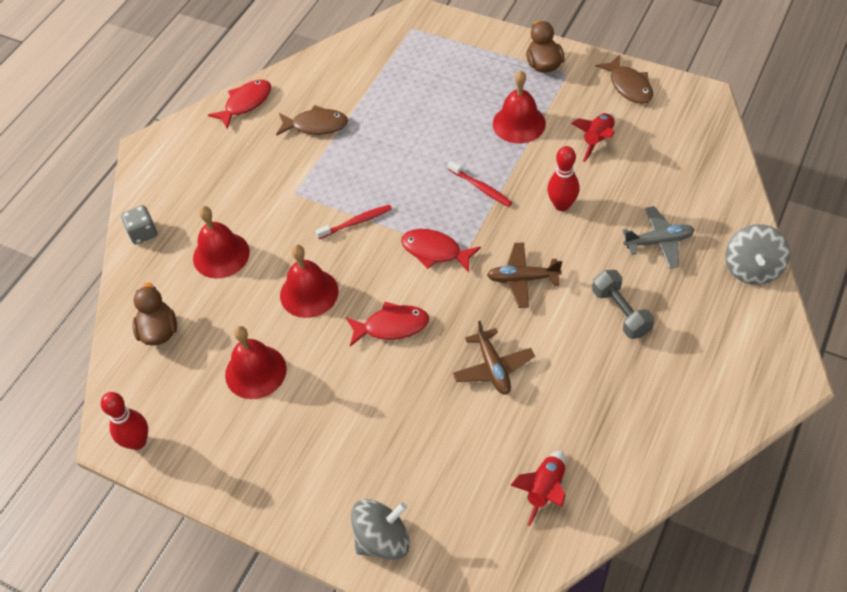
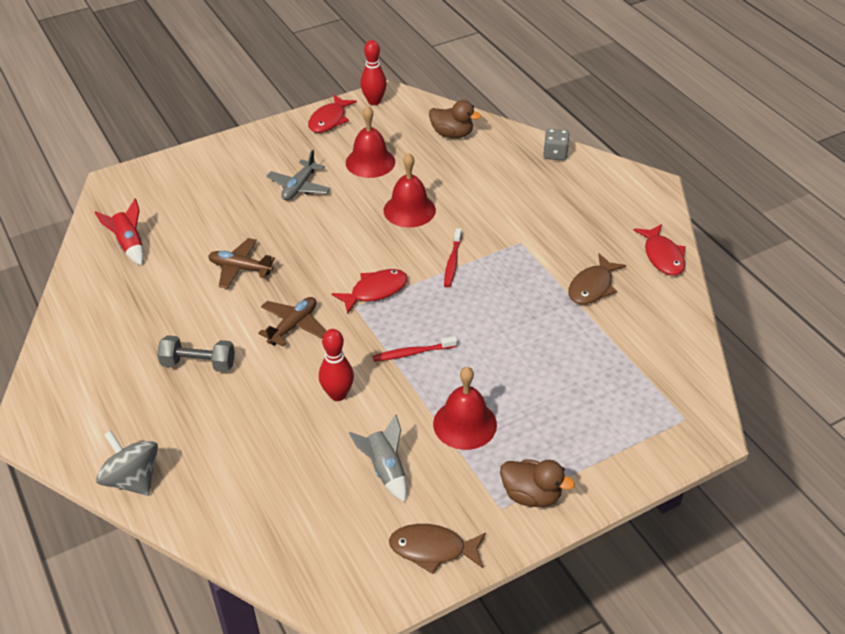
camera: 120 degrees right, 10 degrees down
(221, 255) = (493, 182): red bell -> none
(383, 539) = (191, 166): grey spinning top -> none
(392, 326) = (333, 236): red fish -> red fish (329, 120)
(597, 140) = (385, 469): red rocket -> grey rocket
(659, 242) = (230, 434): grey plane -> grey plane (299, 187)

